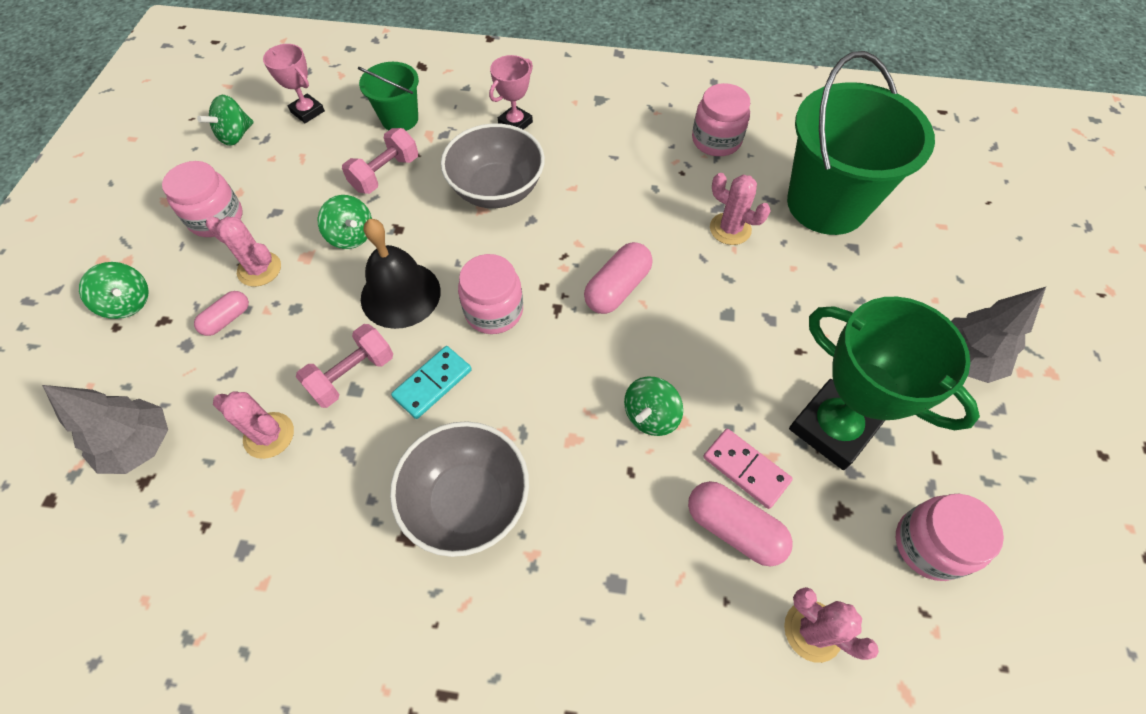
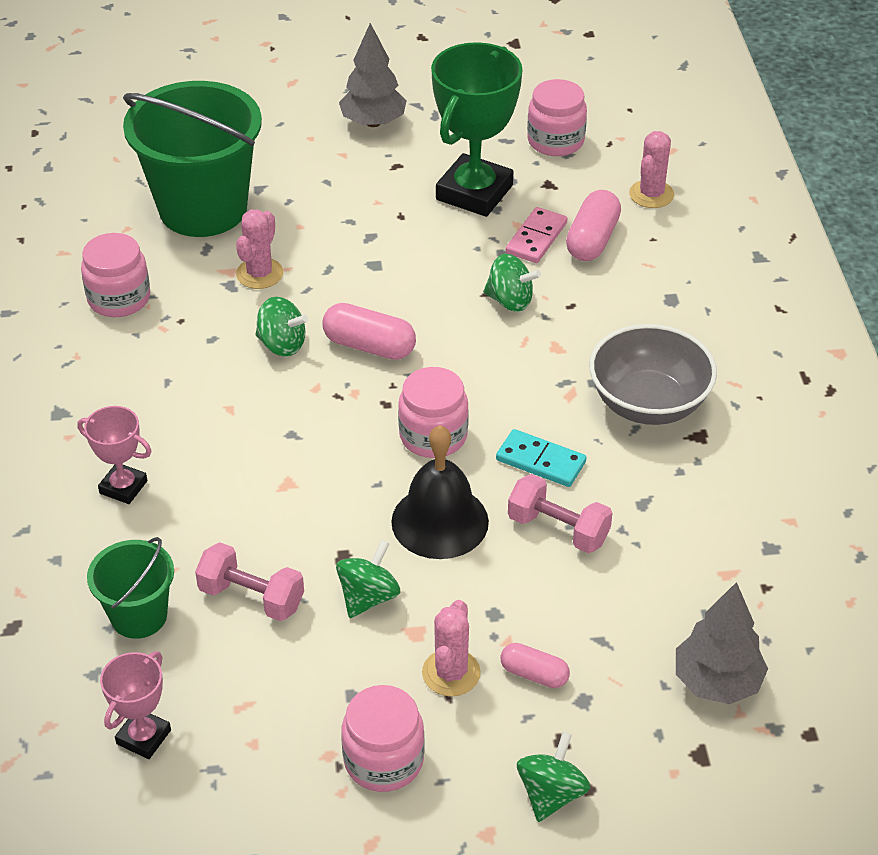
camera: 105 degrees left, 15 degrees down
(236, 135) = (216, 811): green spinning top -> green spinning top (282, 345)
(269, 435) = (655, 573): pink cactus -> none
(497, 189) = (251, 477): grey bowl -> none

